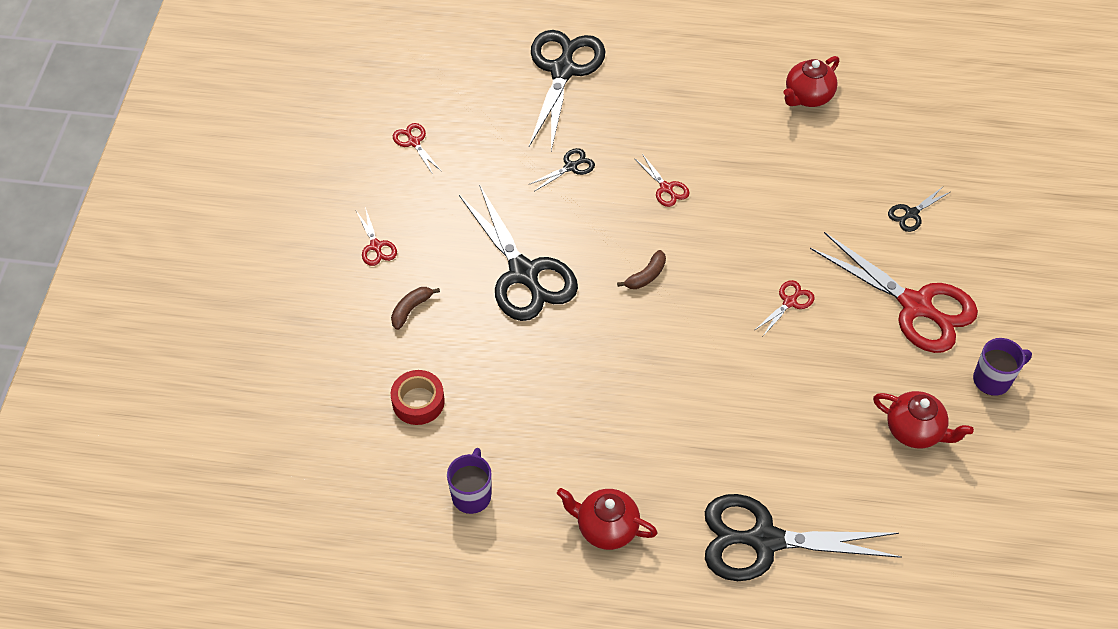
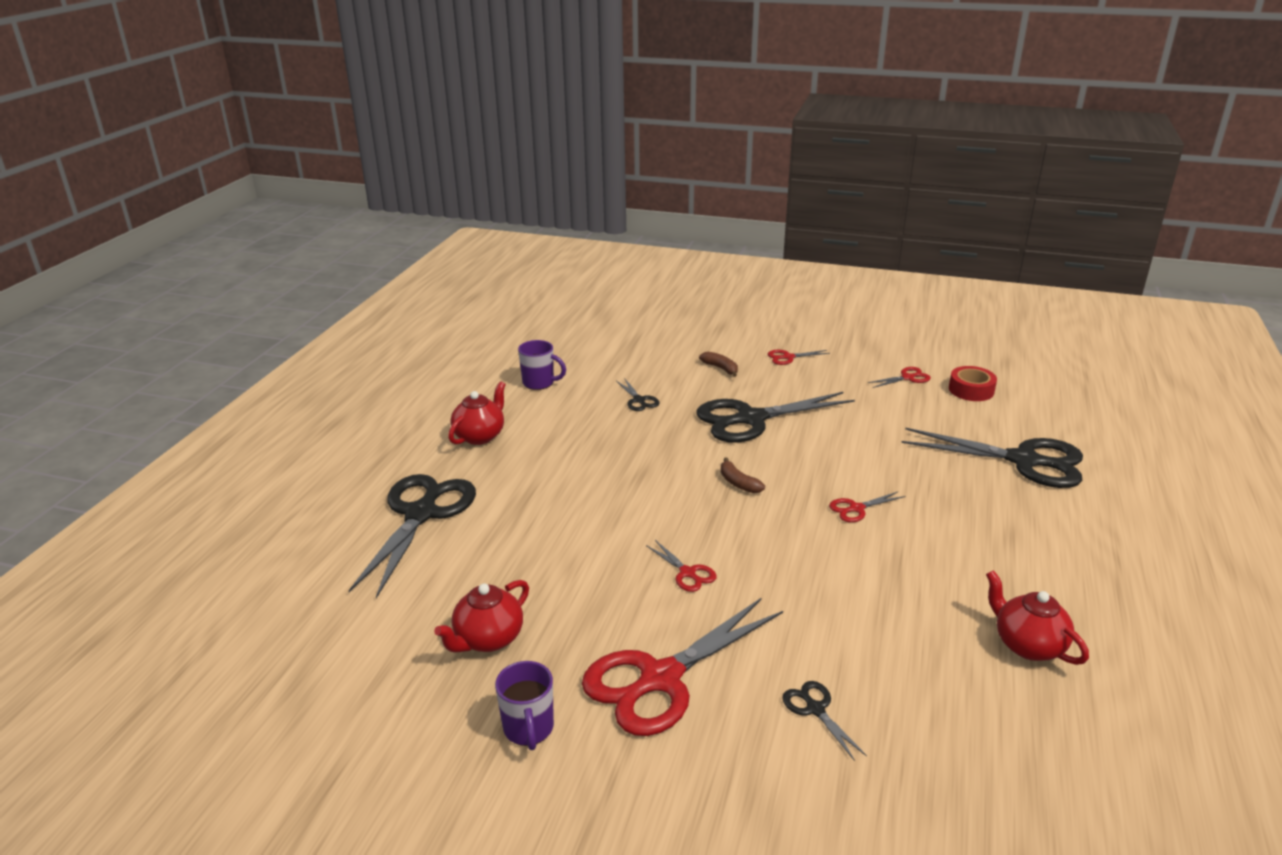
camera: 100 degrees right, 25 degrees down
(418, 402) = (631, 367): red tape -> red tape (971, 390)
(570, 167) = (883, 453): black scissors -> black scissors (639, 400)

